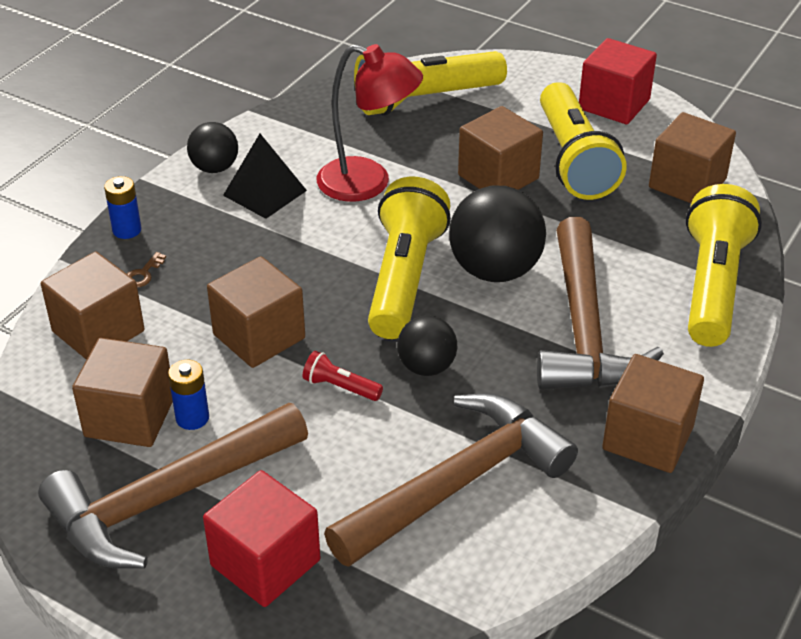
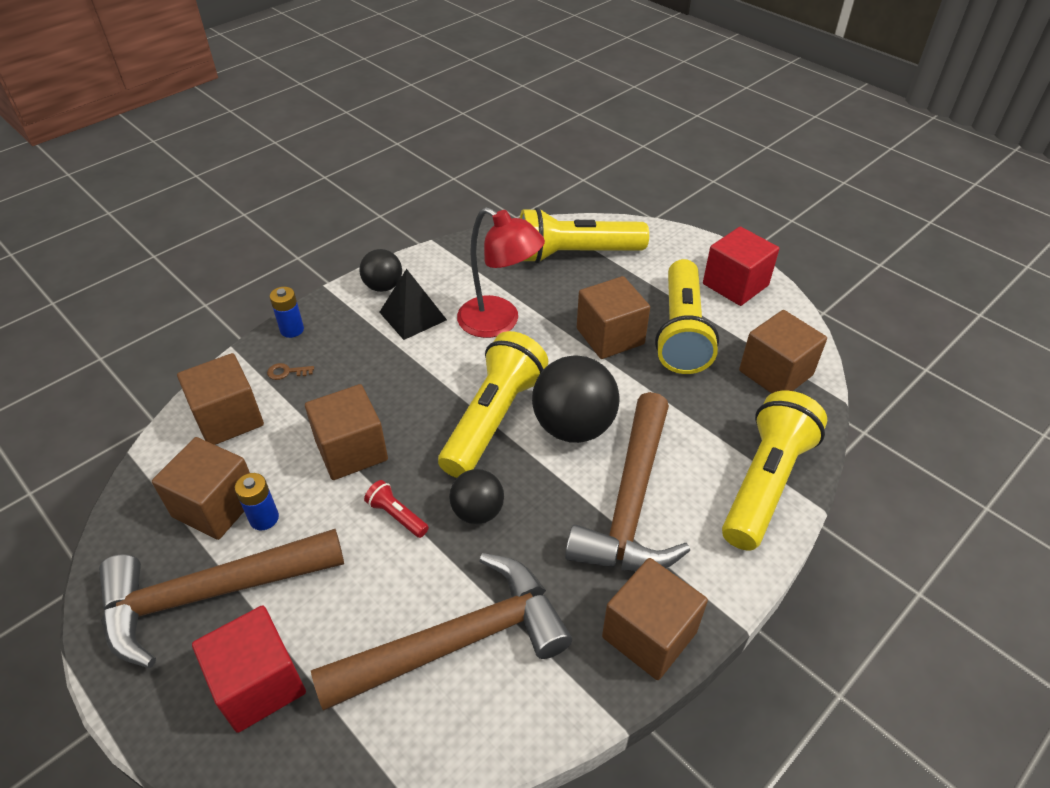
camera: 15 degrees right, 5 degrees up
(143, 274) = (286, 372): brown key -> brown key turned 45 degrees clockwise

